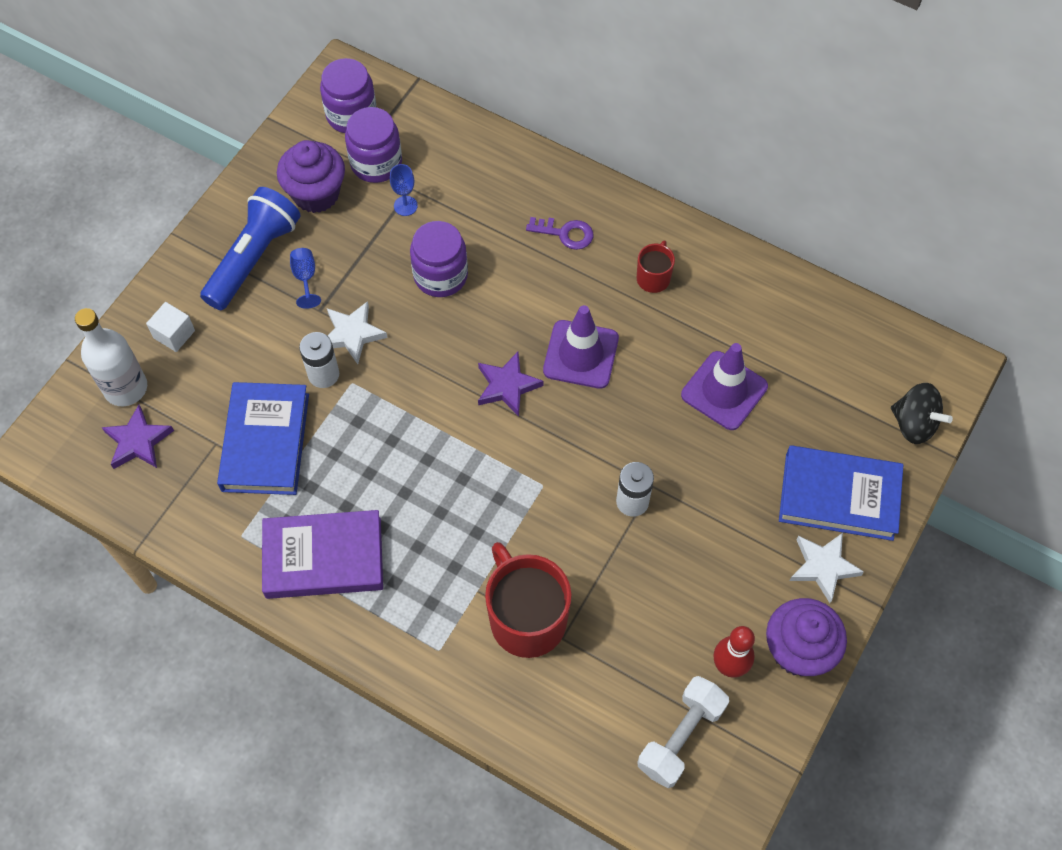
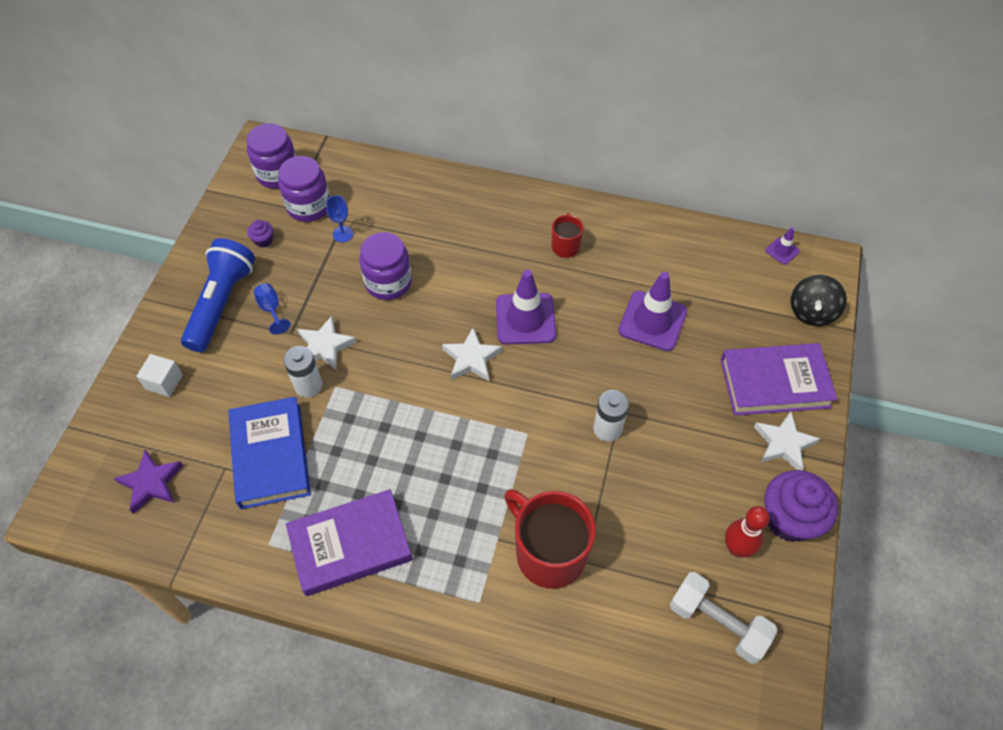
camera: 15 degrees left, 5 degrees down
(126, 388) = (129, 438): white bottle -> none
(316, 194) = (263, 240): purple cupcake -> purple cupcake, size x0.44
(507, 386) = (471, 358): purple star -> white star
(565, 233) = (483, 227): purple key -> none
(681, 737) = (717, 623): white dumbbell -> white dumbbell turned 75 degrees counterclockwise
(839, 496) = (774, 383): blue book -> purple book
(907, 342) = (782, 251): none -> purple traffic cone
(914, 424) = (812, 312): black spinning top -> black spinning top turned 90 degrees clockwise

